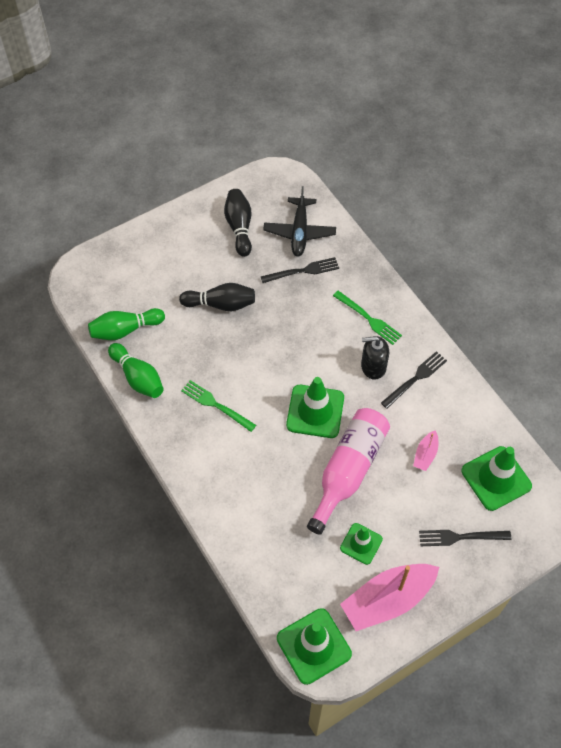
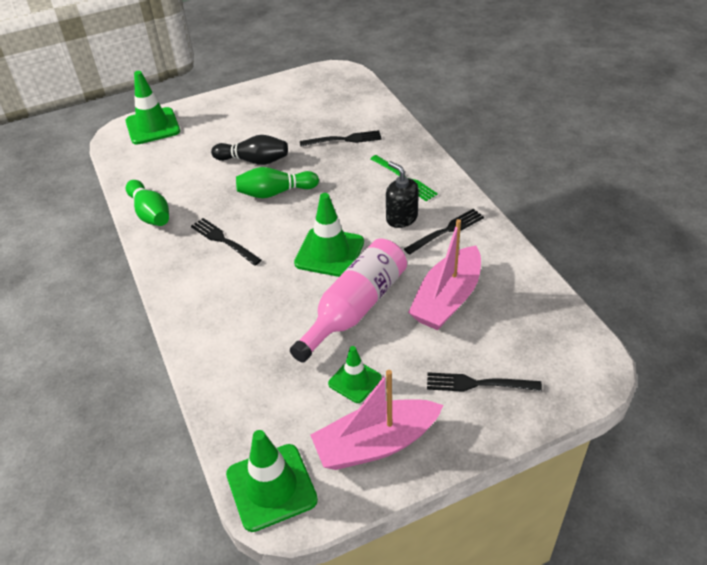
camera: 10 degrees right, 15 degrees down
(125, 330) = (151, 175): green bowling pin -> green bowling pin (275, 192)
(216, 405) = (224, 241): green fork -> black fork
(239, 227) = (289, 106): black bowling pin -> none
(299, 232) = (347, 111): black plane -> none
(373, 366) = (401, 218): black soap dispenser -> black soap dispenser turned 45 degrees clockwise
(425, 454) = (447, 299): pink boat -> pink boat, size x2.14
(496, 478) = (529, 328): green traffic cone -> green traffic cone (152, 126)

